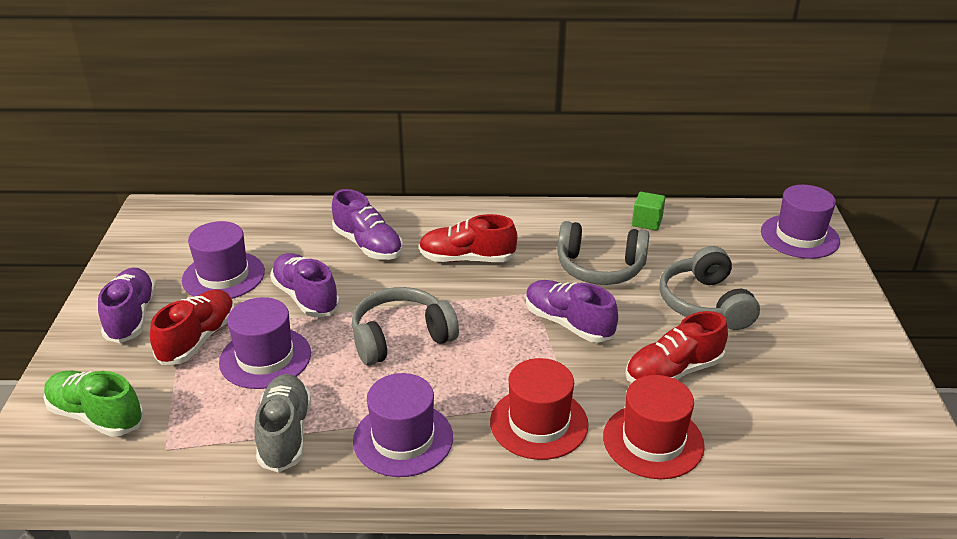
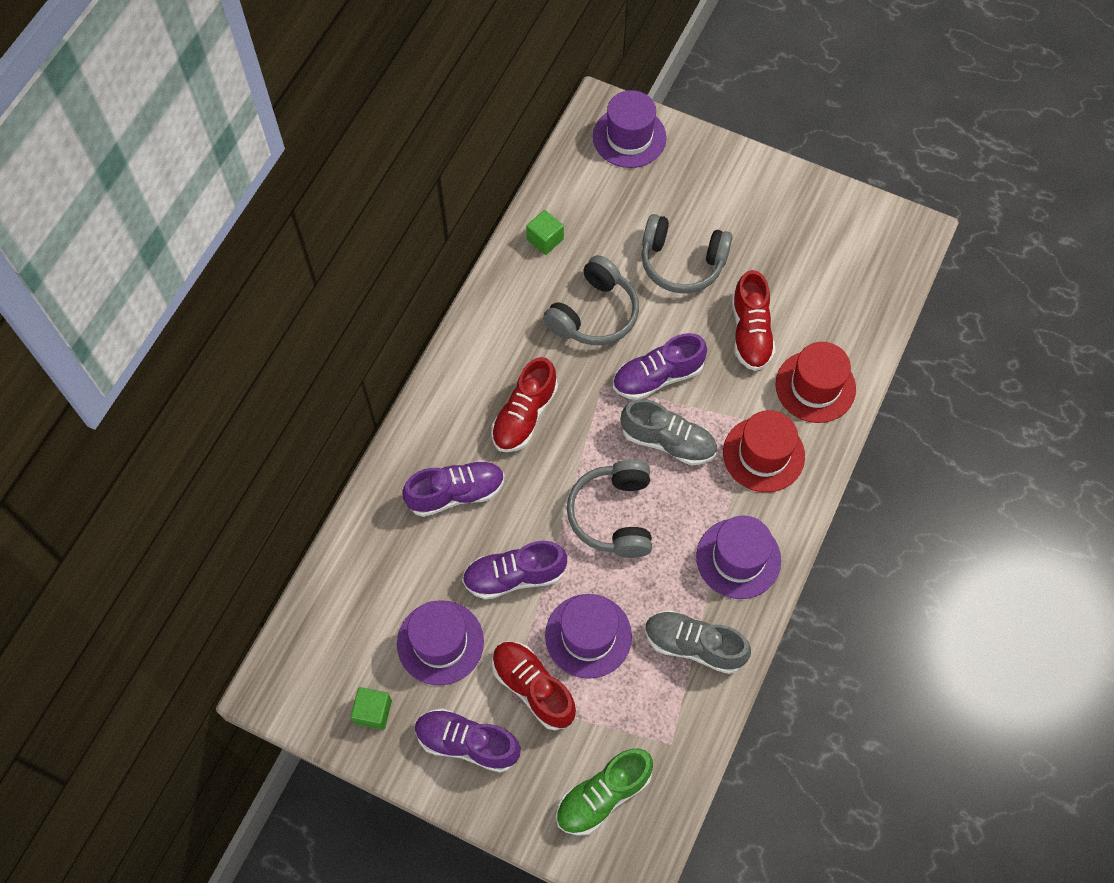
camera: 65 degrees left, 30 degrees up
(147, 261) = (373, 712): none -> green cube
(504, 350) = (668, 441): none -> grey shoe

